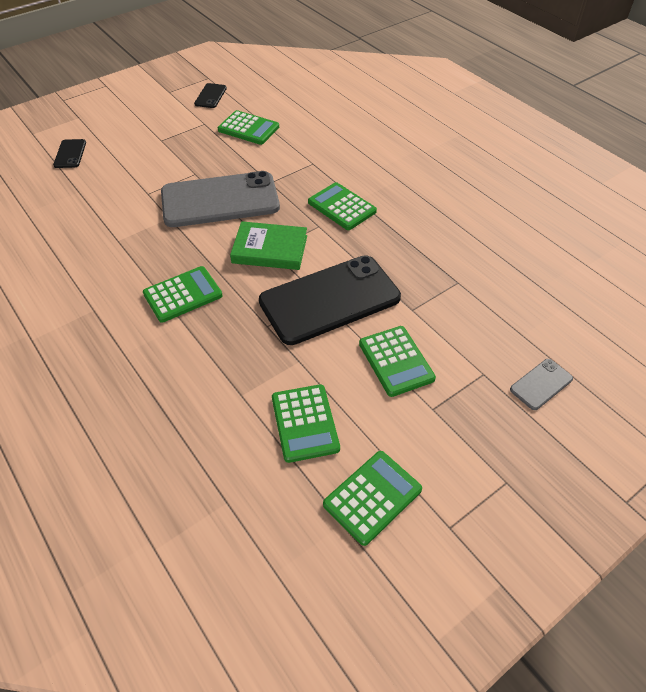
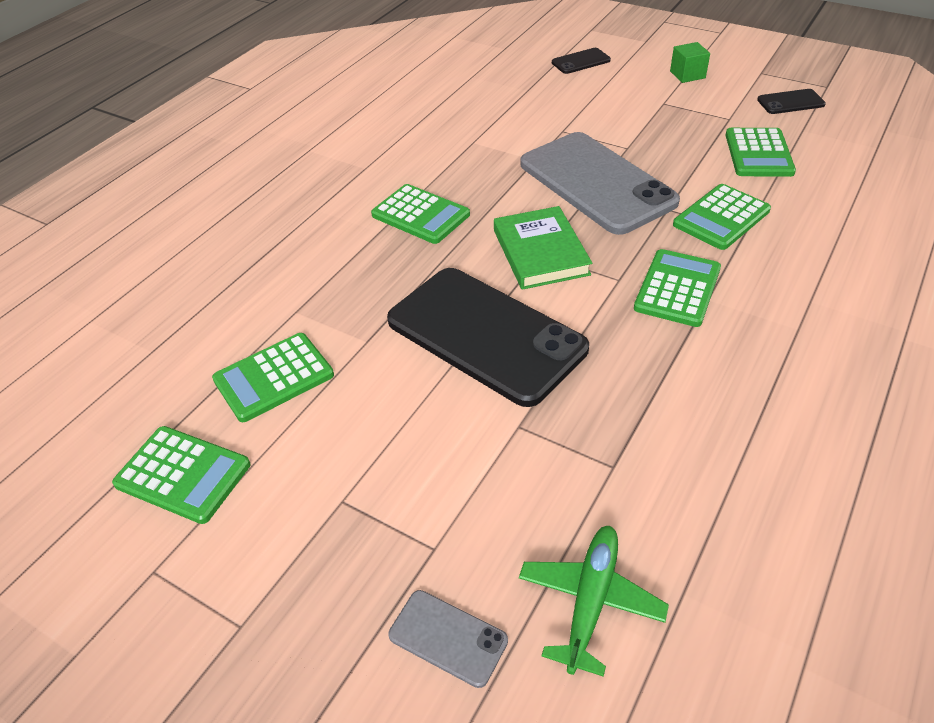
camera: 70 degrees right, 5 degrees down
(140, 118) = (687, 75): none -> green cube
(396, 361) = (410, 435): green calculator -> green calculator (721, 218)
(536, 321) = (590, 601): none -> green plane

